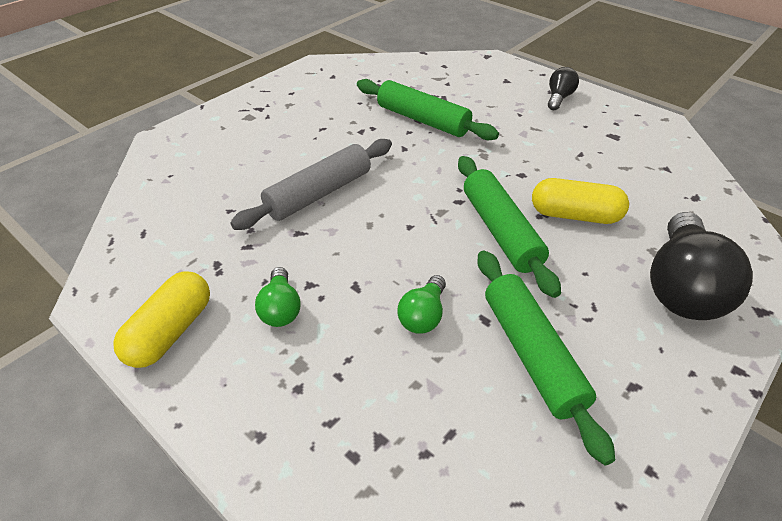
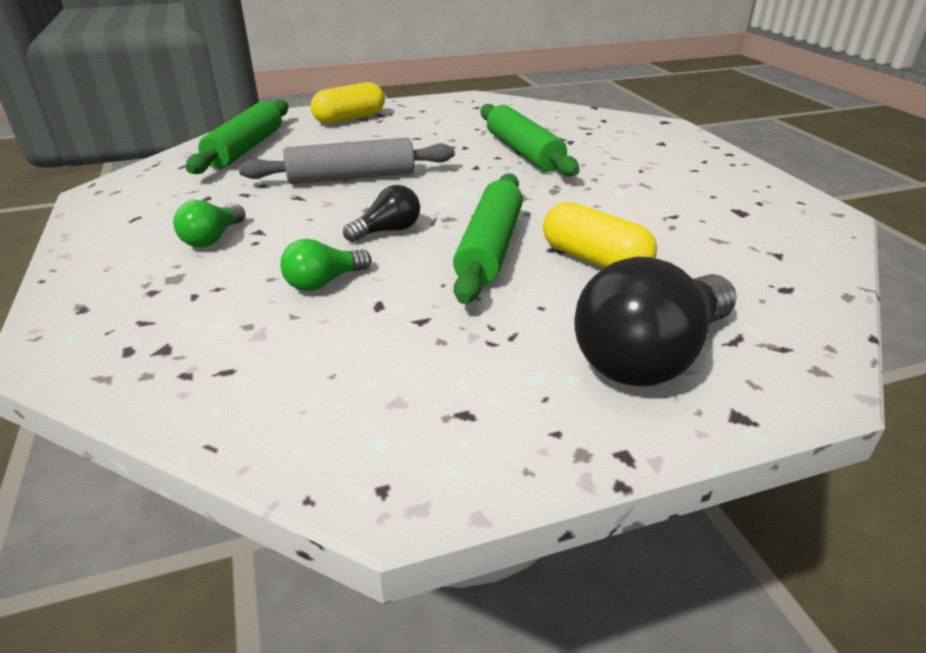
camera: 30 degrees right, 10 degrees down
(170, 332) = (116, 226): yellow capsule -> yellow capsule (350, 119)
(531, 354) = (388, 346): green rolling pin -> green rolling pin (246, 148)
(559, 98) = (709, 168): black light bulb -> black light bulb (388, 231)

